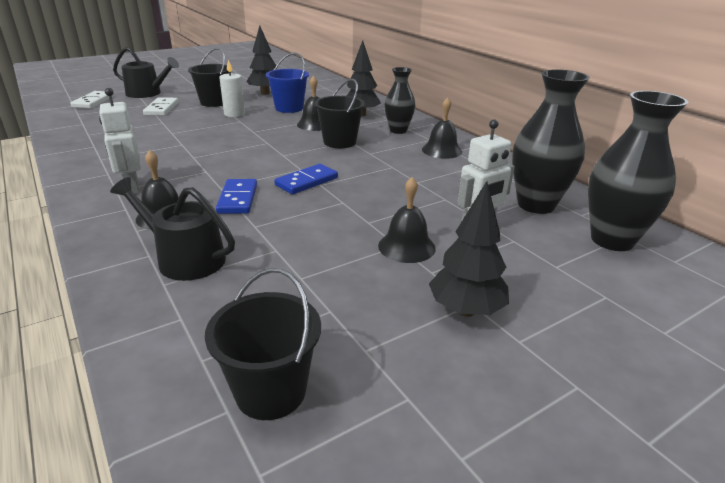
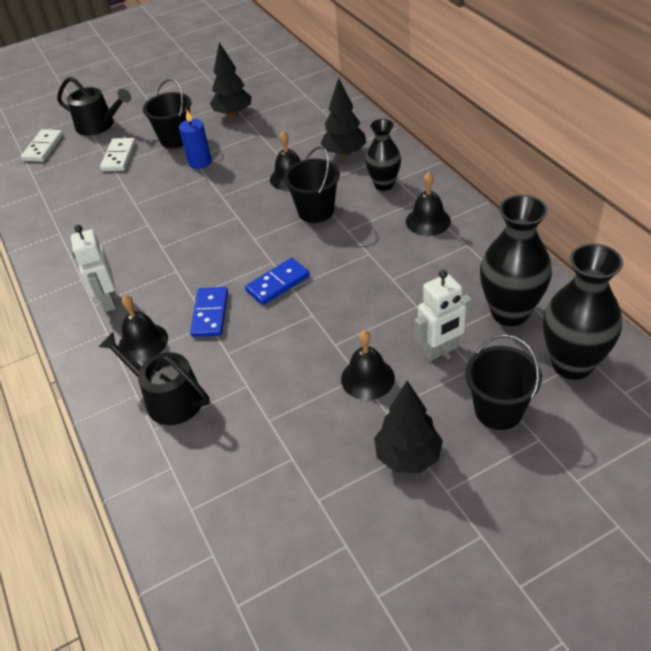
camera: 10 degrees right, 15 degrees up
(234, 114) = (200, 162): white candle -> blue candle
(271, 391) = (244, 539): black bucket -> black bucket (498, 410)
(289, 108) = (261, 145): blue bucket -> none

